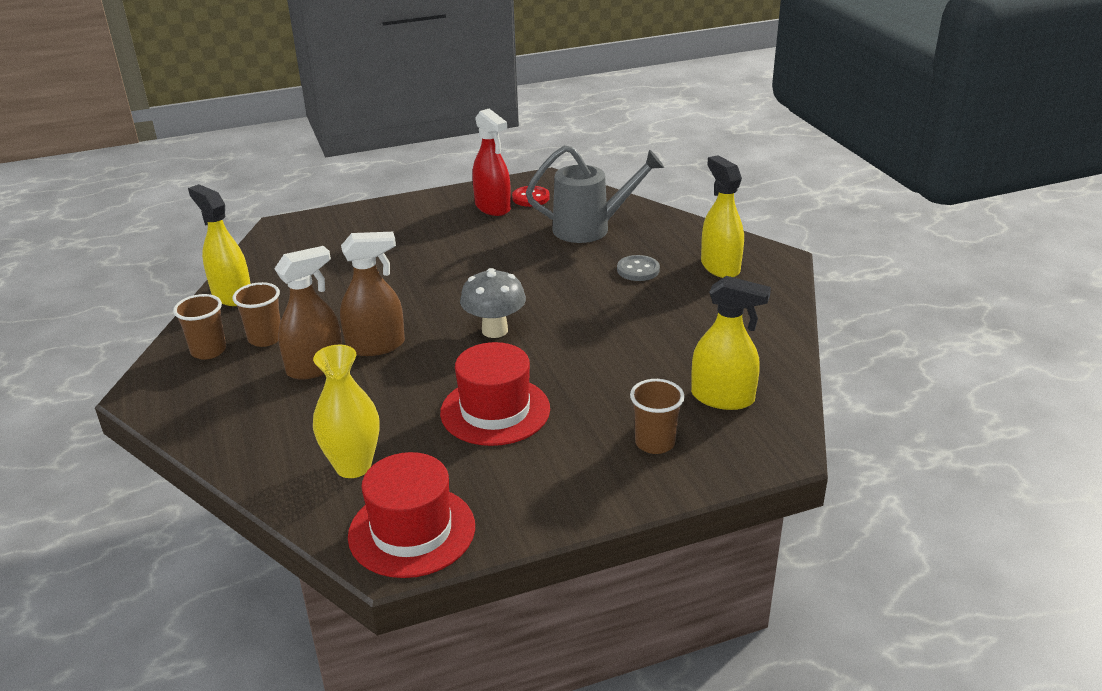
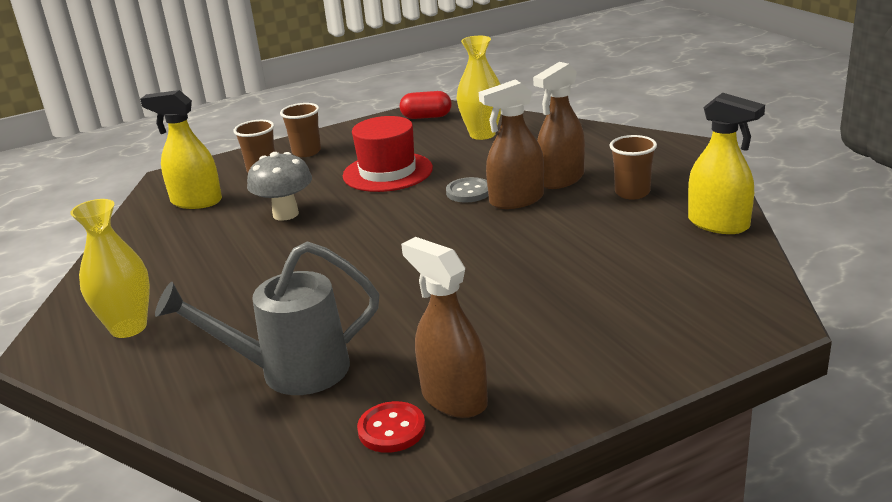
camera: 175 degrees right, 5 degrees down
(208, 351) = (676, 178): brown cup -> brown cup (306, 152)
(412, 531) = (426, 117): red hat -> red capsule
(493, 207) = (453, 398): red spray bottle -> brown spray bottle
(494, 330) = (403, 226): grey mushroom -> grey mushroom (285, 214)
(638, 270) = (236, 311): grey button -> grey button (468, 192)
(720, 267) = (128, 327): yellow spray bottle -> yellow vase

